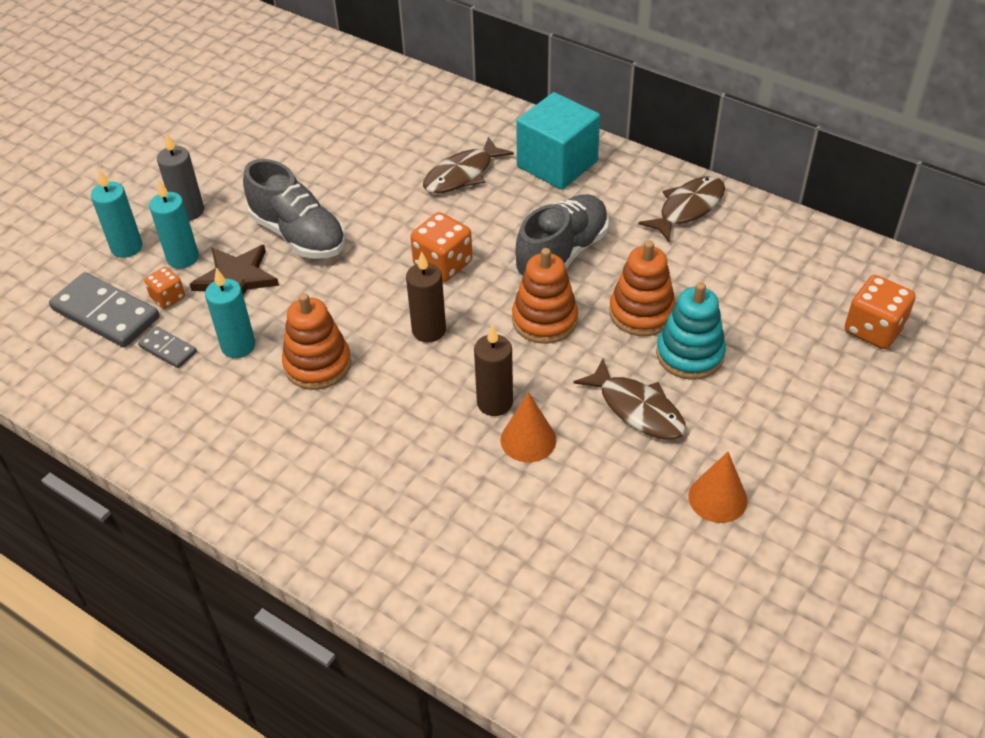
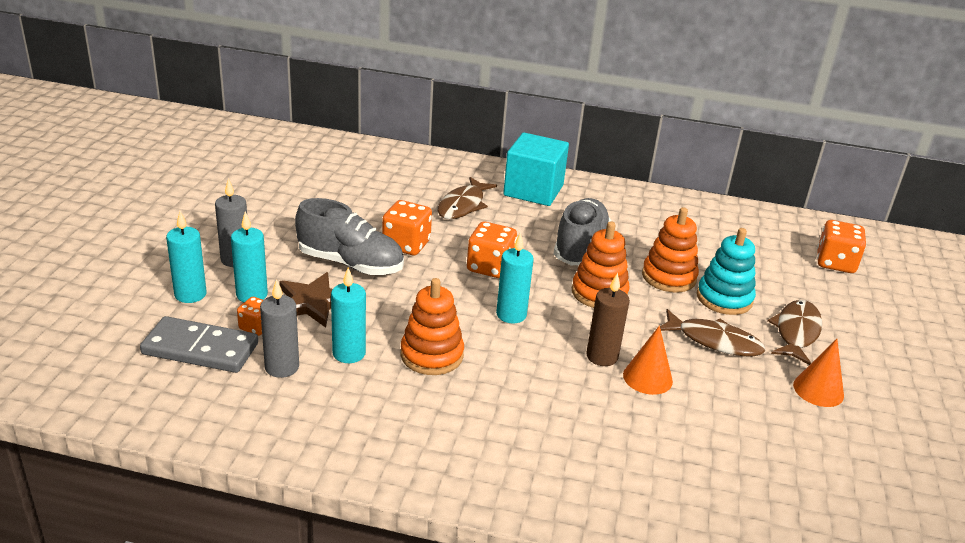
camera: 25 degrees left, 15 degrees down
(168, 349) = (282, 367): grey domino -> grey candle
(369, 219) = (406, 245): none -> orange dice
(429, 330) = (511, 315): brown candle -> turquoise candle
(688, 208) = (651, 207): brown fish -> brown fish (796, 332)

